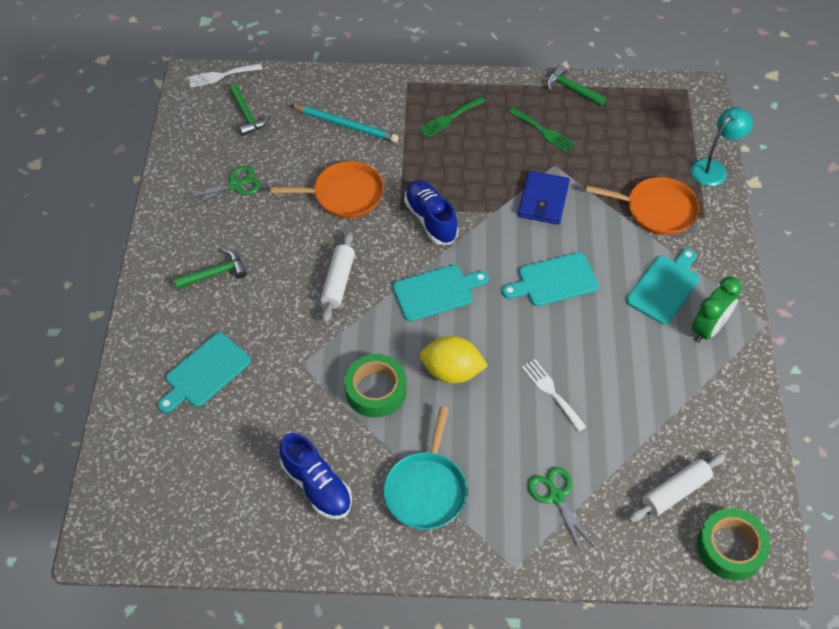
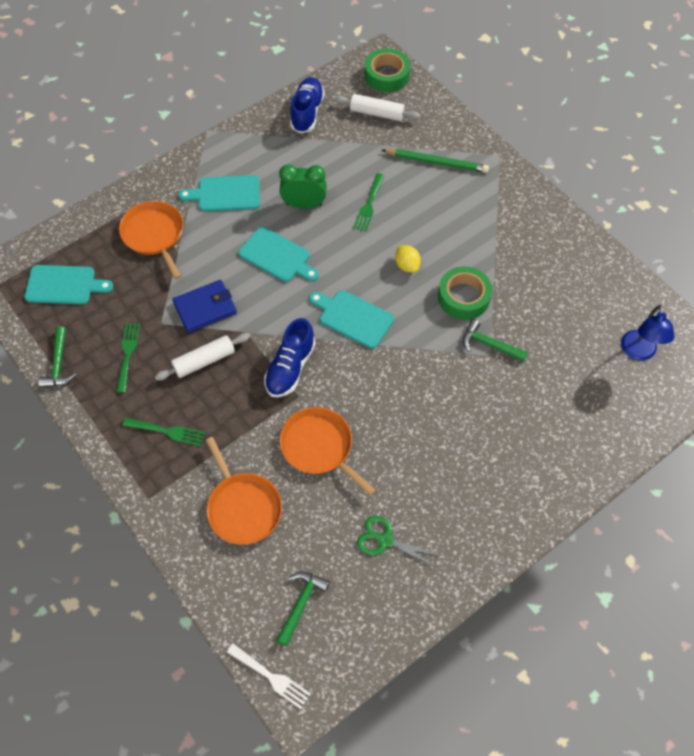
camera: 130 degrees left, 5 degrees up
(181, 484) = (638, 352): none -> blue lamp
(205, 373) = (558, 408): turquoise cutting board -> turquoise cutting board (64, 285)
(215, 274) = (479, 476): green hammer -> green hammer (489, 344)
(317, 486) = (558, 279): blue shoe -> blue shoe (307, 112)
(338, 282) = (404, 385): white rolling pin -> white rolling pin (204, 361)
(346, 125) = (243, 507): turquoise pencil -> orange pan
(426, 489) = (499, 224): turquoise pan -> none
(452, 371) = (407, 265): yellow lemon -> yellow lemon, size x0.62
(551, 392) = (369, 205): white fork -> green fork
(556, 496) = (437, 162): green scissors -> green pencil
(708, 329) = (240, 155): green clock -> green clock (304, 204)
(714, 168) = (81, 224): turquoise lamp -> none

